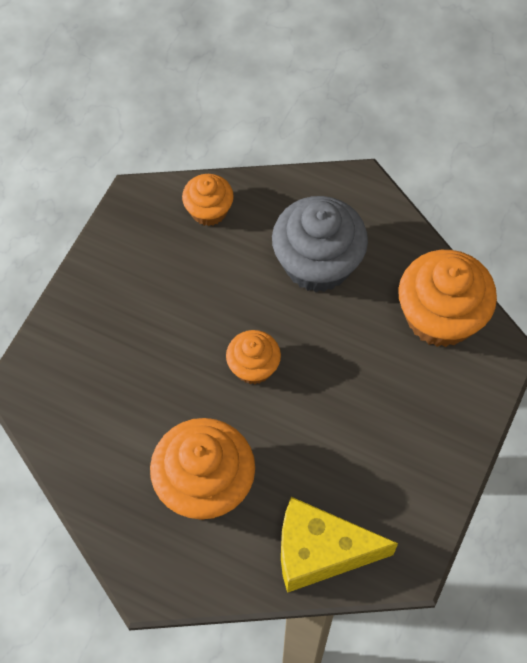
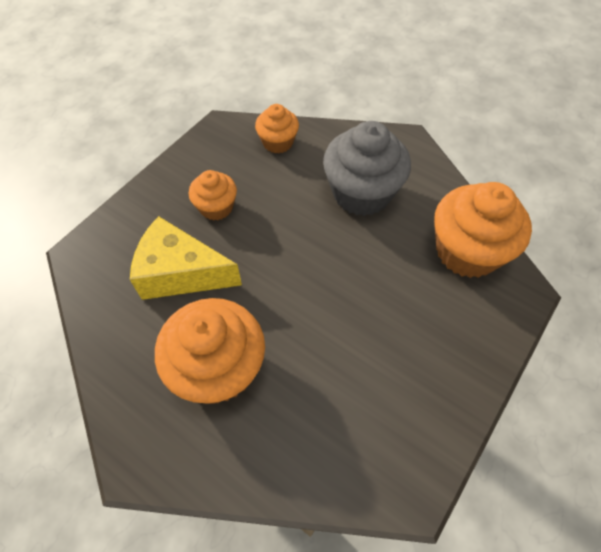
camera: 10 degrees right, 5 degrees down
(253, 367) = (288, 268): orange cupcake -> orange cupcake (216, 207)
(320, 552) = (319, 458): yellow cheese -> yellow cheese (181, 273)

